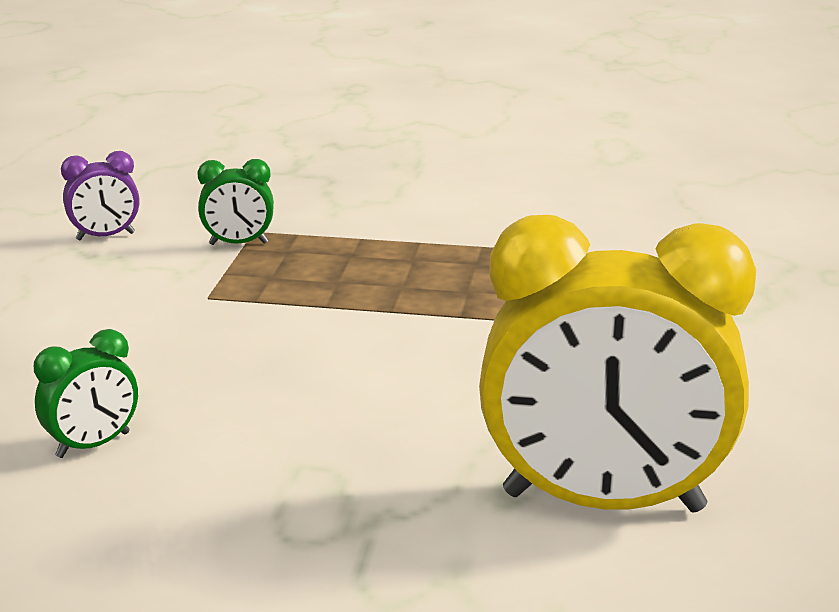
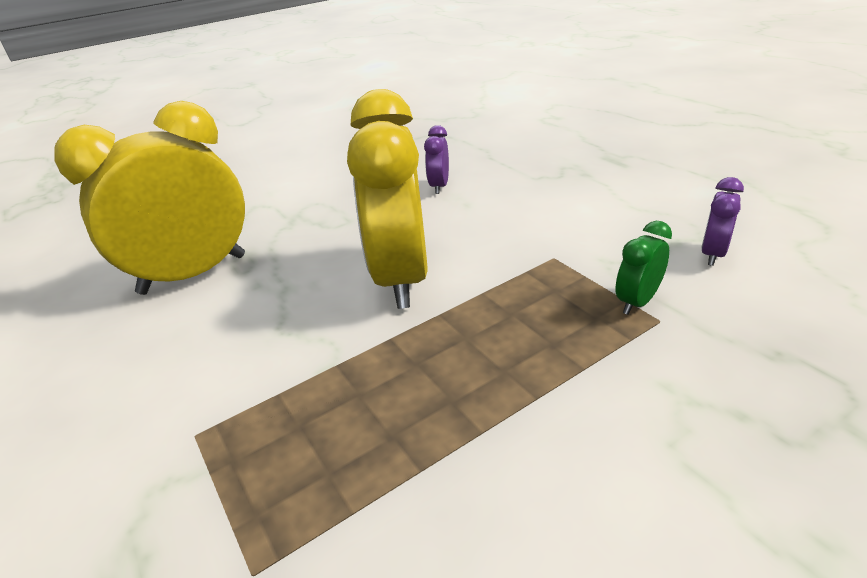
camera: 140 degrees right, 10 degrees up
(93, 445) = (439, 186): green clock -> purple clock
(368, 355) = (401, 277): none -> yellow clock

